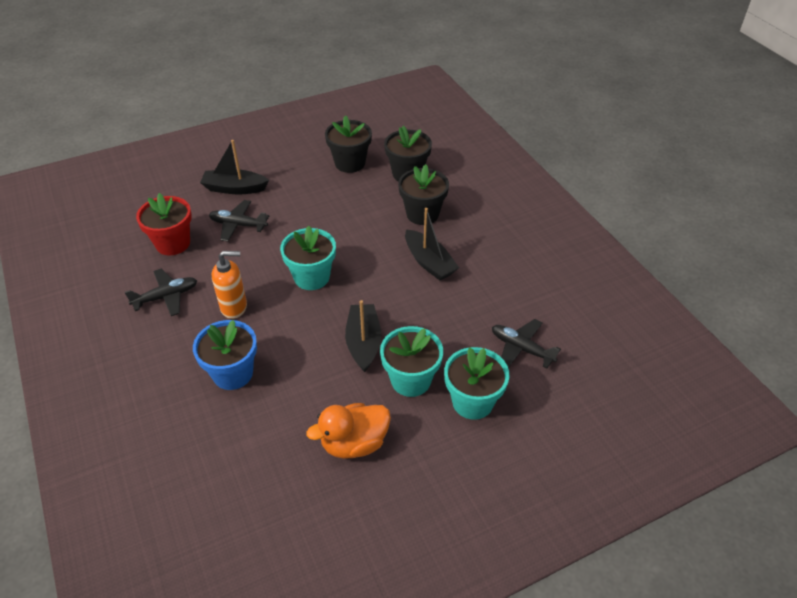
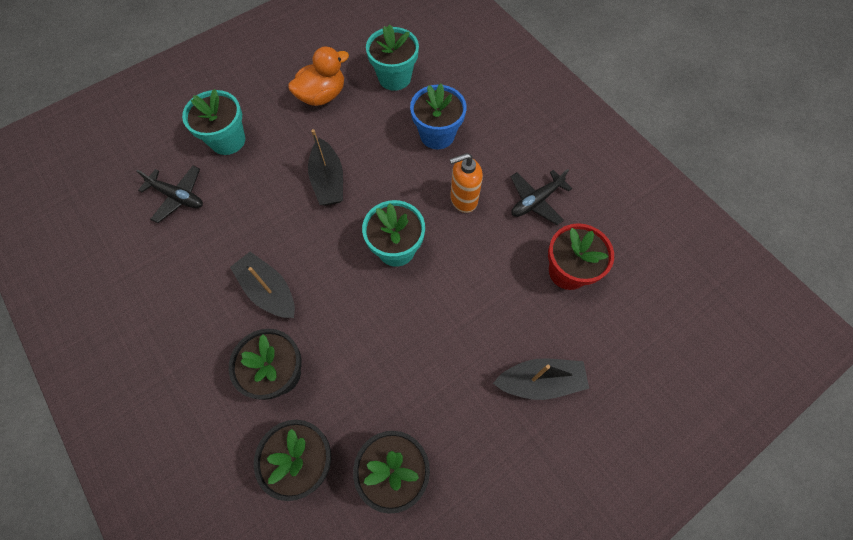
camera: 170 degrees right, 20 degrees up
(238, 225) = (506, 313): black plane -> none
(411, 380) = (281, 151): turquoise flower pot -> turquoise flower pot (394, 77)

